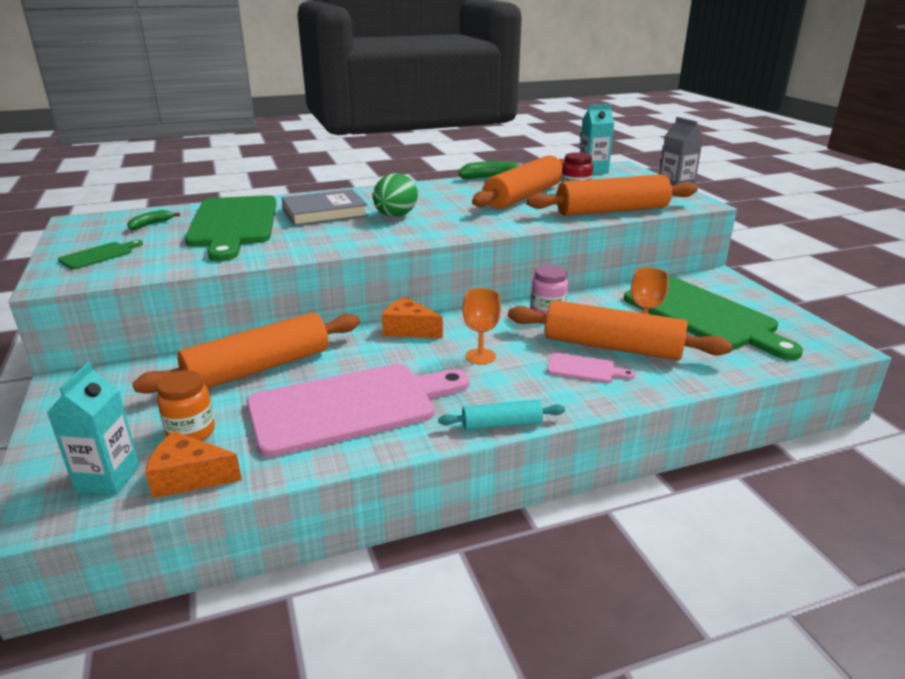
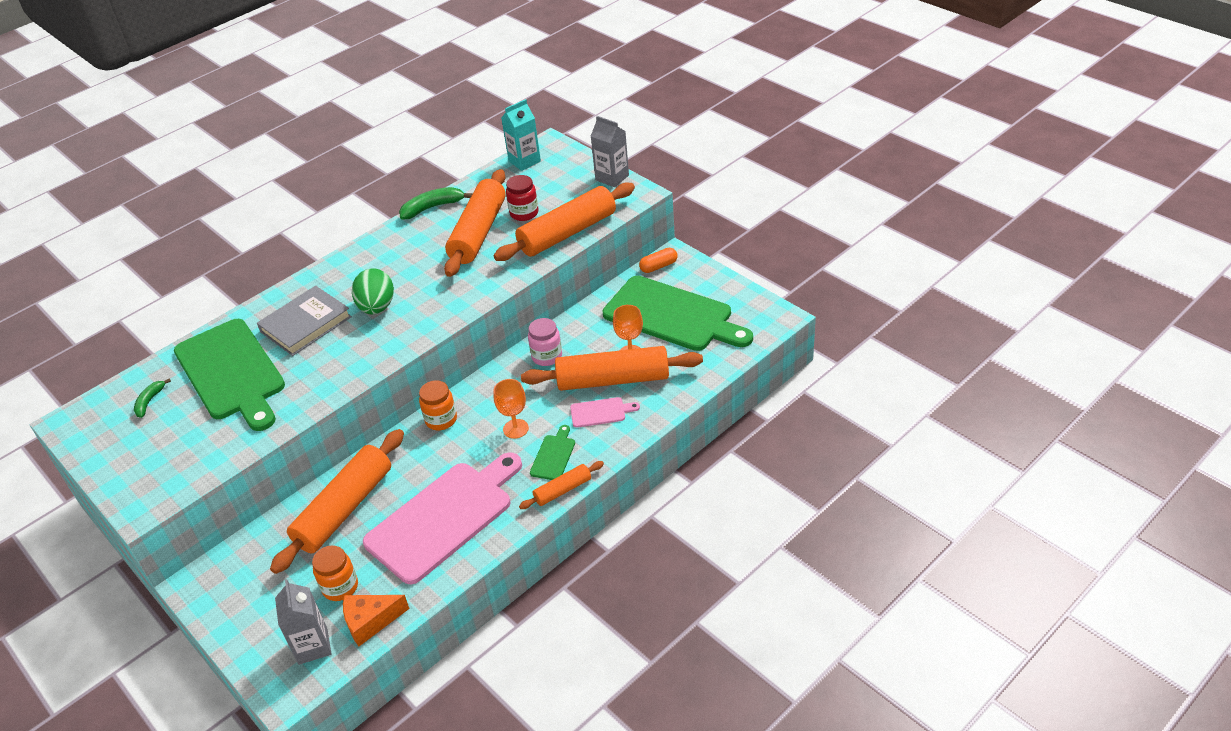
camera: 20 degrees left, 15 degrees up
(99, 255) = (145, 461): green cutting board -> green cutting board (553, 455)
(108, 478) = (313, 646): turquoise carton -> grey carton
(408, 329) = (441, 420): orange cheese -> orange jar
(501, 424) = (562, 490): turquoise rolling pin -> orange rolling pin
(700, 279) = (658, 266): none -> orange capsule

